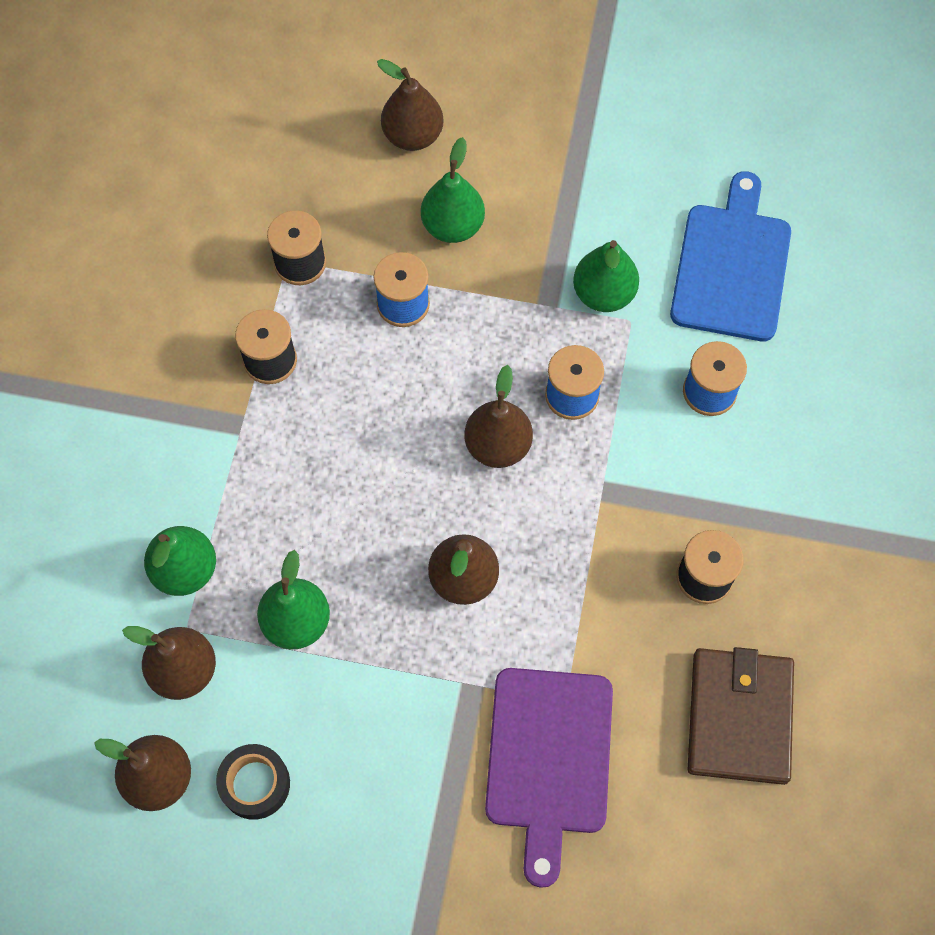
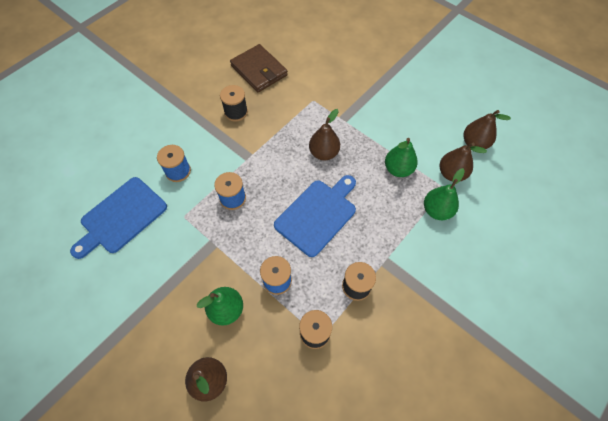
camera: 150 degrees left, 5 degrees down
(255, 784) = (438, 126): black tape -> none
(401, 446) = (318, 215): none -> blue cutting board
(498, 446) = (277, 194): brown pear -> none
(548, 759) = (330, 87): purple cutting board -> none
(603, 294) = (185, 235): green pear -> none
(739, 717) = (259, 70): brown wallet -> brown wallet turned 75 degrees counterclockwise

